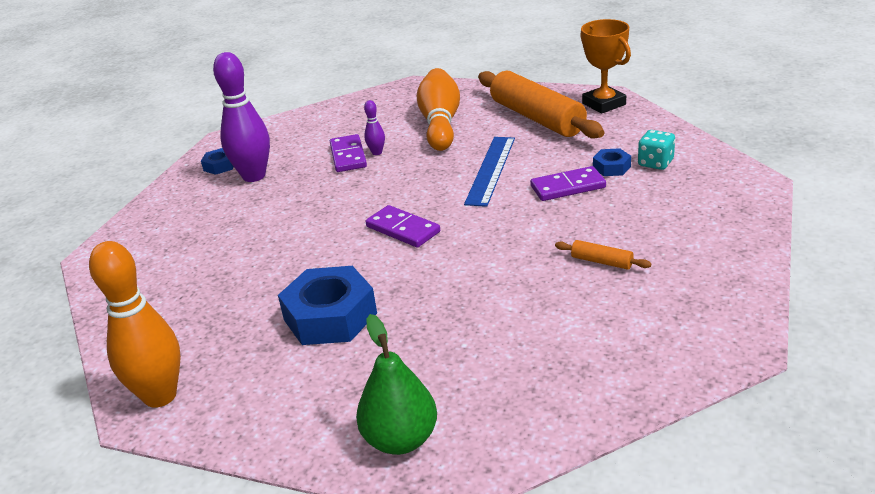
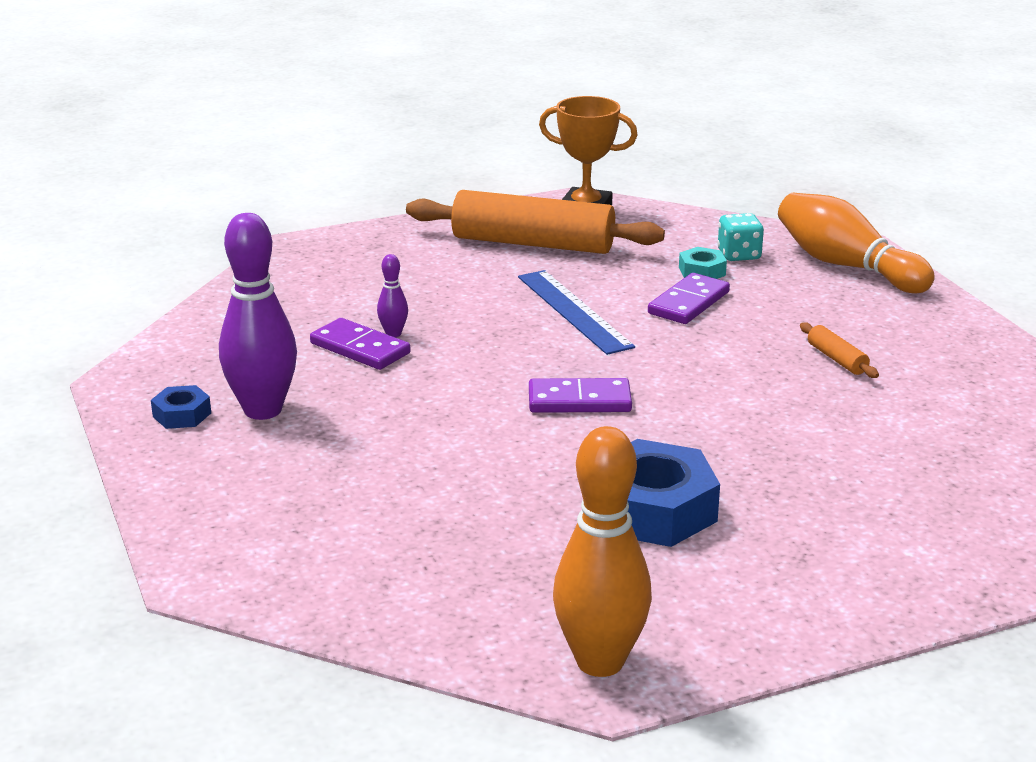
camera: 45 degrees left, 5 degrees down
(401, 439) = (915, 574): green pear -> none
(440, 123) = (420, 280): orange bowling pin -> orange bowling pin (846, 266)
(601, 261) = (837, 359): orange rolling pin -> orange rolling pin turned 75 degrees clockwise
(611, 167) = (702, 271): blue nut -> turquoise nut

